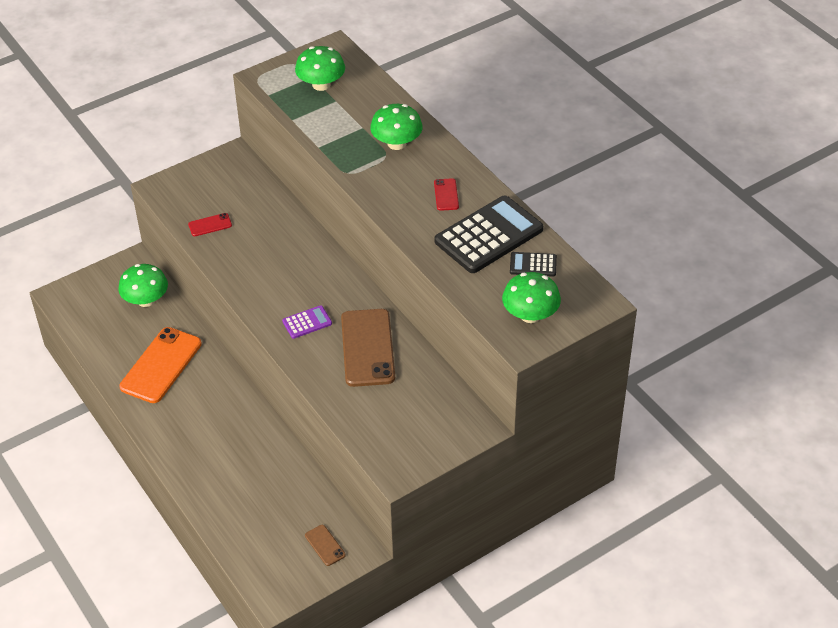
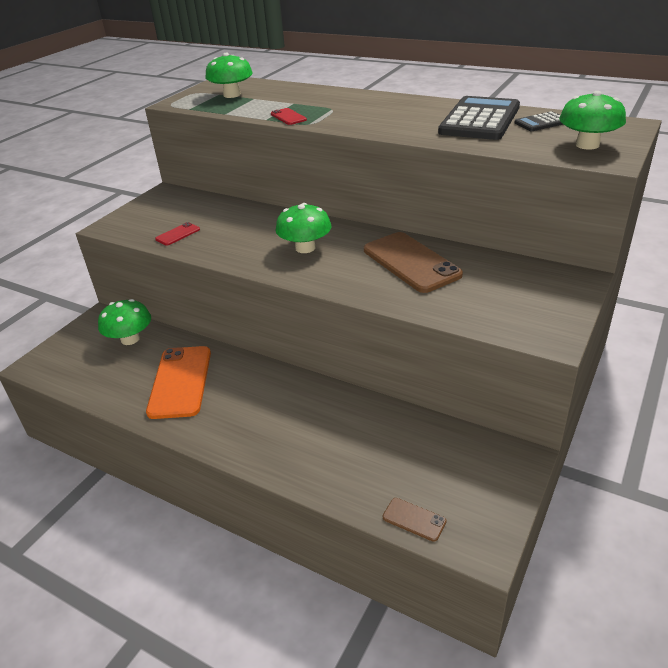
camera: 25 degrees left, 10 degrees down
(307, 322) = (334, 265): purple calculator -> none
(325, 545) = (484, 469): brown phone -> brown phone (414, 519)
(396, 143) = (333, 102): green mushroom -> green mushroom (305, 248)
(446, 195) = (412, 112): red phone -> red phone (288, 117)

